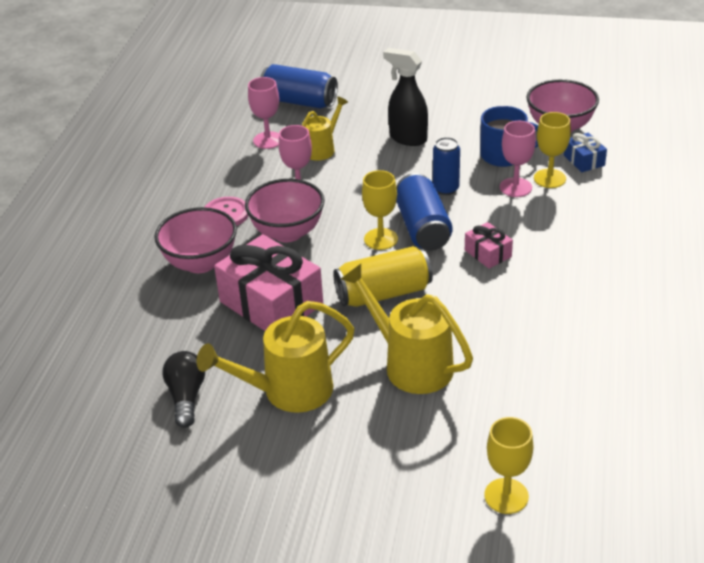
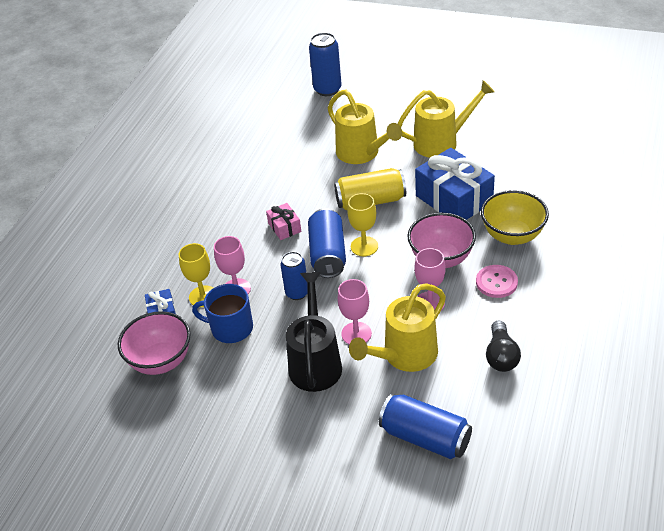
camera: 170 degrees left, 5 degrees up
(186, 397) = (507, 142): black light bulb -> black light bulb (501, 356)
(200, 263) = (512, 235): pink bowl -> yellow bowl
(268, 140) = (461, 375): pink goblet -> pink goblet (356, 334)
(271, 303) = (454, 199): pink gift -> blue gift
(322, 148) = (404, 356): yellow watering can -> yellow watering can, size x1.65
(407, 138) = (315, 362): black spray bottle -> black watering can
(506, 496) = (327, 89): yellow goblet -> blue can

